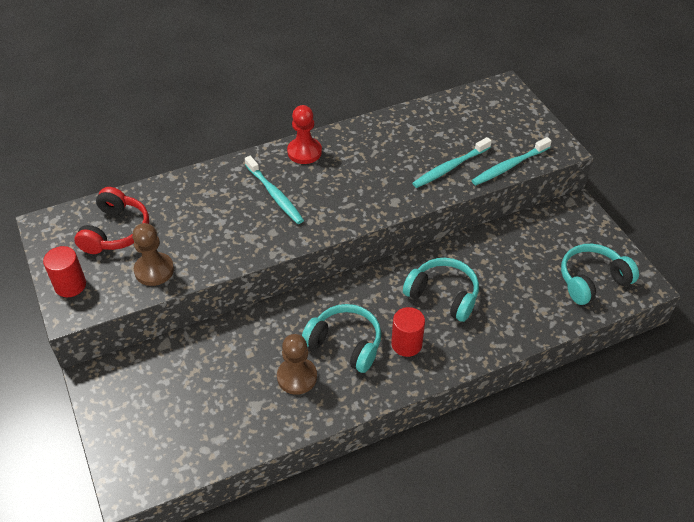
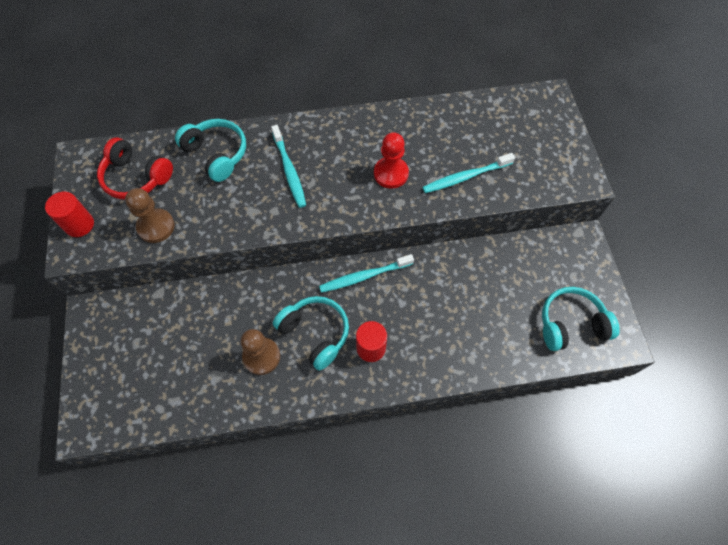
camera: 15 degrees right, 15 degrees up
(116, 231) = (136, 177): red headphones -> red headphones turned 90 degrees clockwise
(304, 152) = (332, 129): red pawn -> red pawn (391, 173)
(443, 295) = (422, 304): turquoise headphones -> turquoise headphones (216, 154)
(509, 166) = (525, 188): turquoise toothbrush -> turquoise toothbrush (364, 276)

